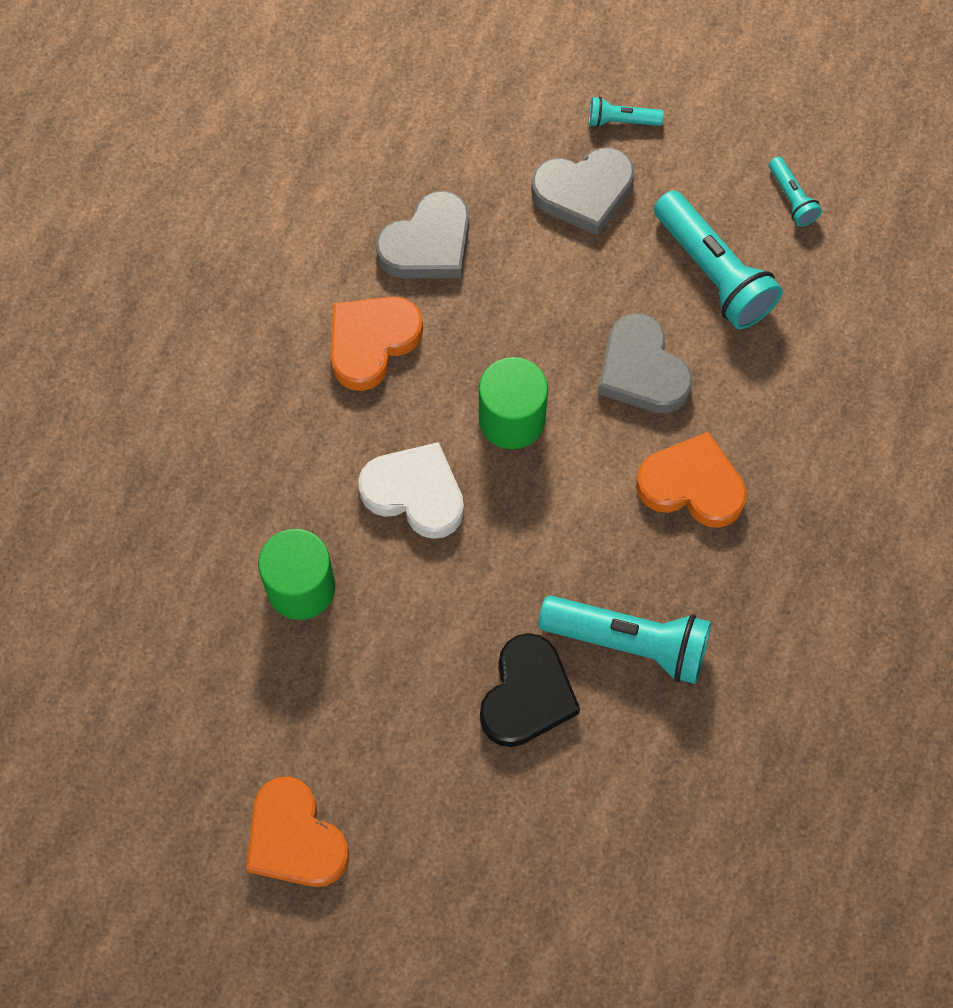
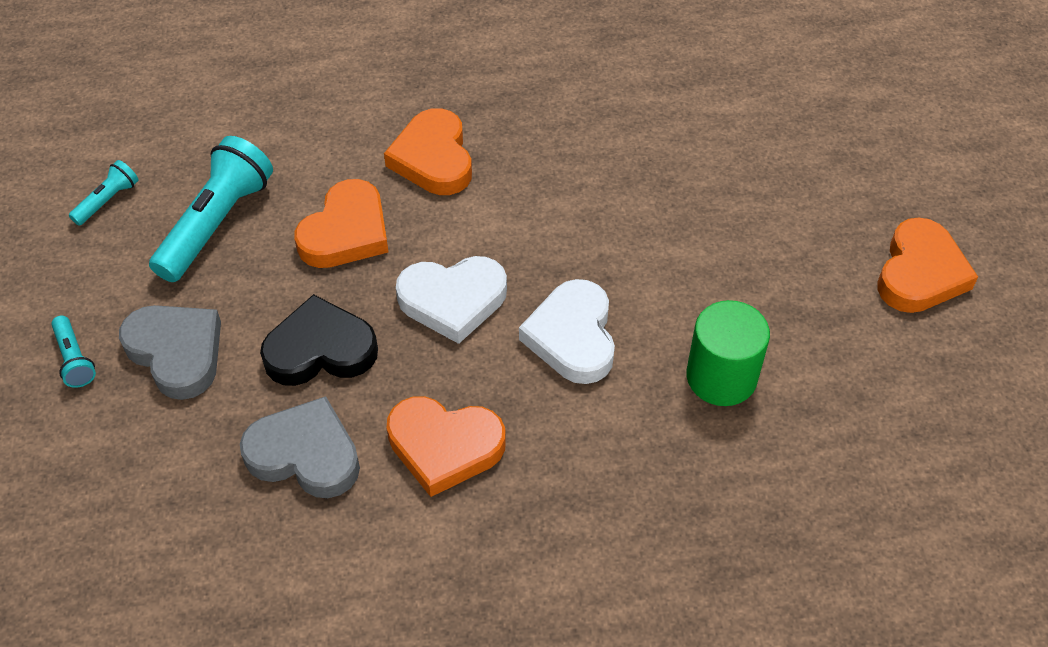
camera: 120 degrees left, 15 degrees down
(512, 419) = (453, 300): green cylinder -> white heart
(527, 695) = (685, 184): black heart -> black heart (320, 349)
(629, 642) = (594, 143): turquoise flashlight -> none
(642, 370) = (346, 232): grey heart -> orange heart

